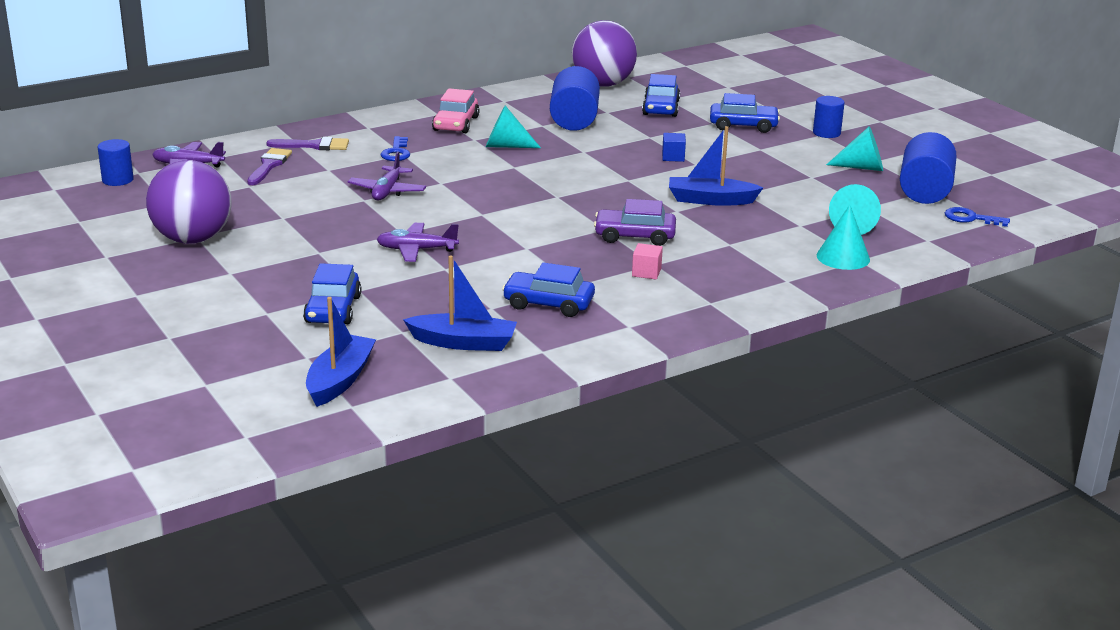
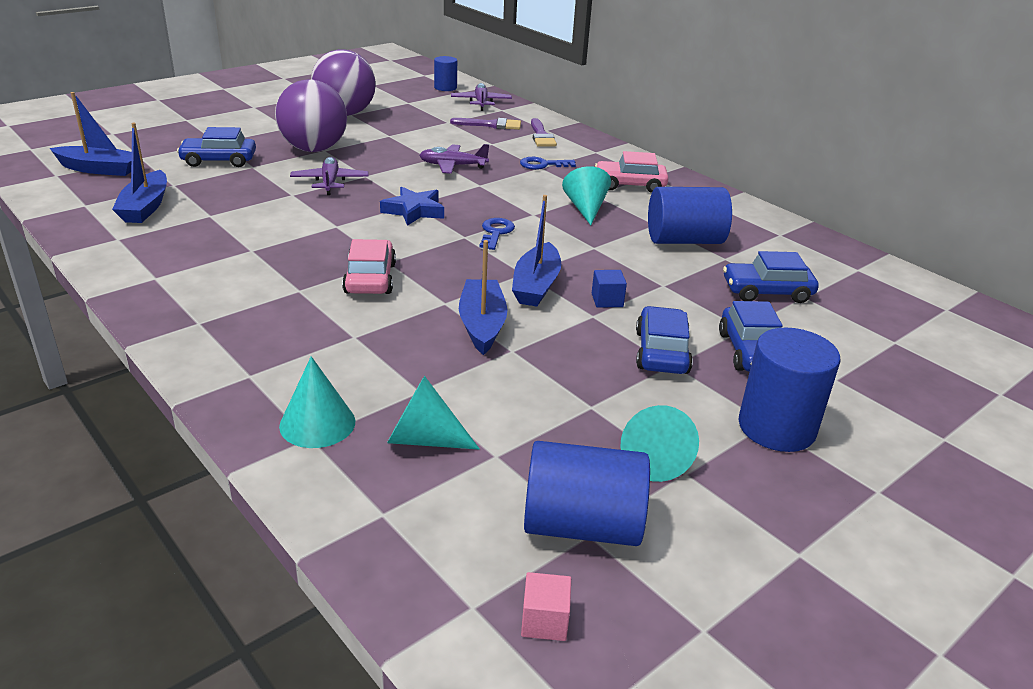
camera: 80 degrees right, 5 degrees up
(498, 214) = (414, 211): none -> blue star
(548, 303) = (213, 239): blue car -> blue car (661, 352)
(603, 84) = (814, 254): purple ball -> purple ball (314, 149)
(634, 236) = (370, 278): purple car -> pink car
(646, 272) = (278, 285): pink cube -> pink cube (544, 621)
(649, 177) = (536, 286): none -> blue boat
(826, 133) = (776, 427): blue cylinder -> blue cylinder, size x1.71
(970, 218) = (479, 576): blue key -> blue key (495, 232)

